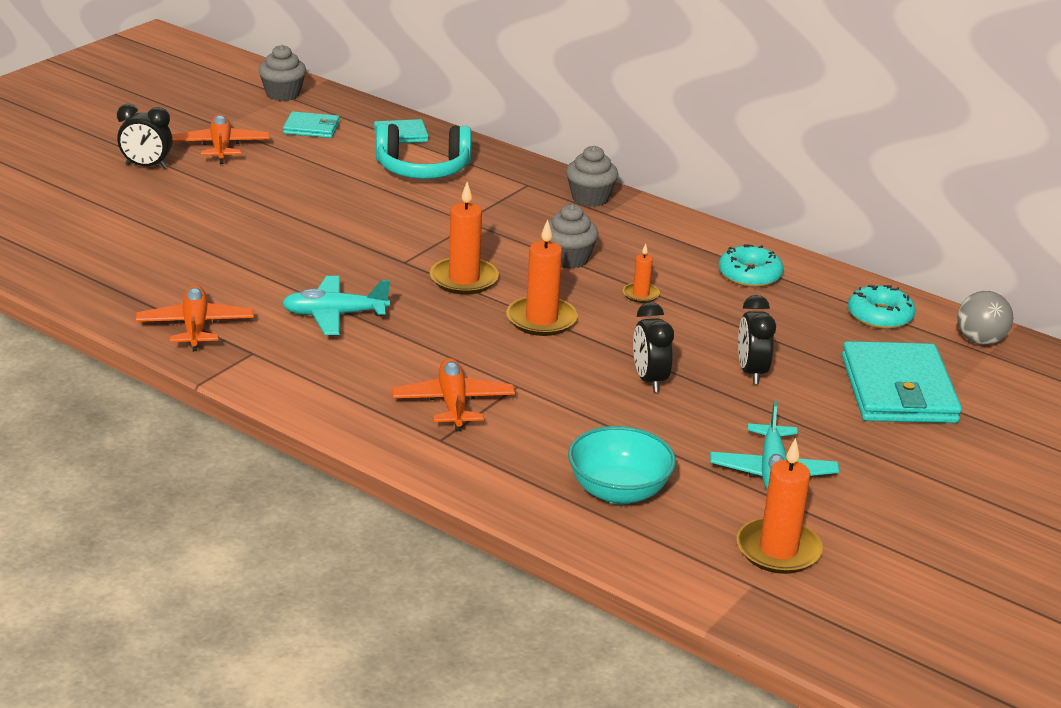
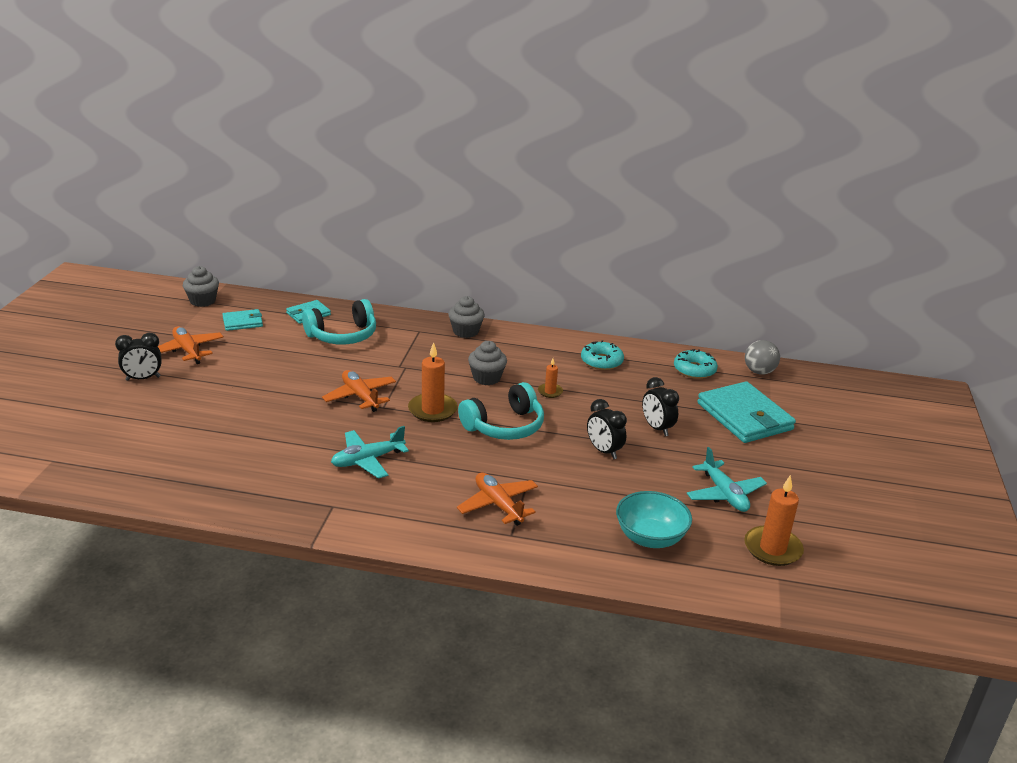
camera: 25 degrees left, 0 degrees up
(195, 327) = (275, 497): orange plane -> orange plane (360, 396)
(541, 320) = (504, 426): orange candle -> turquoise headphones

